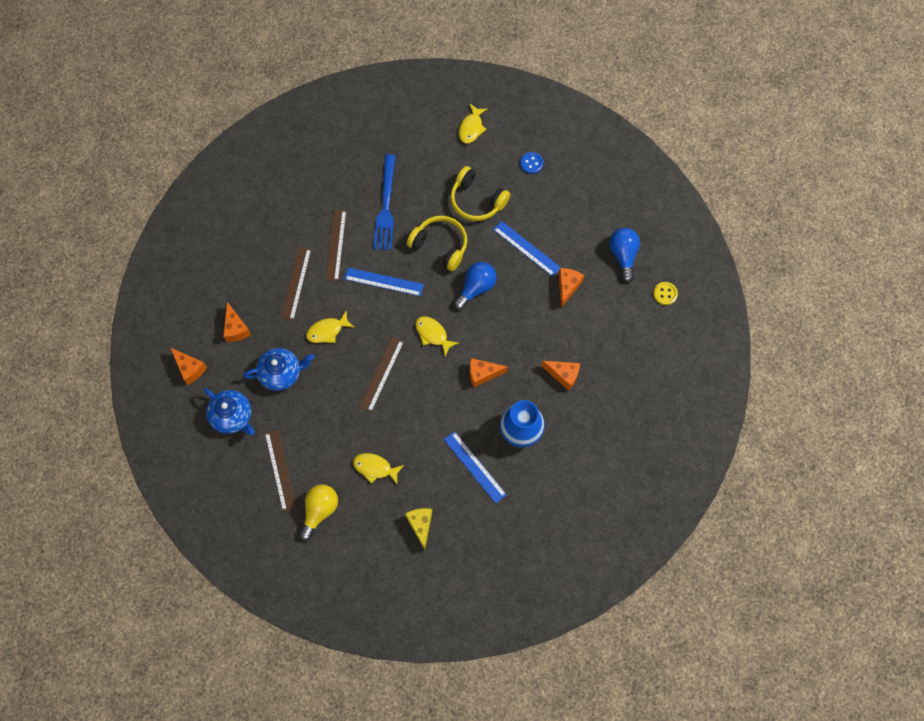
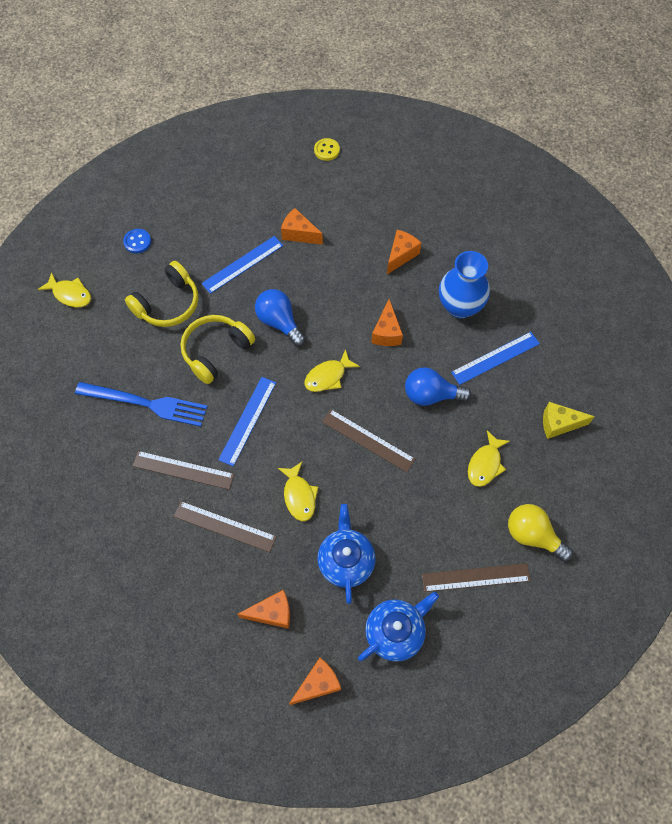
camera: 80 degrees left, 5 degrees down
(623, 255) = (274, 177): blue light bulb -> blue light bulb (431, 395)

